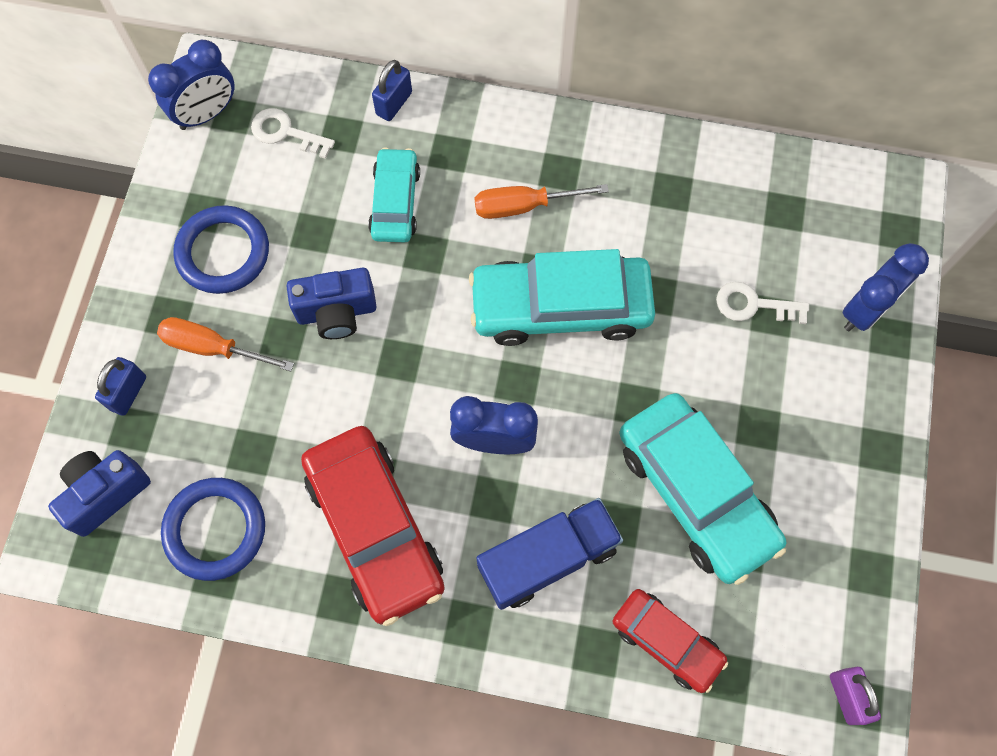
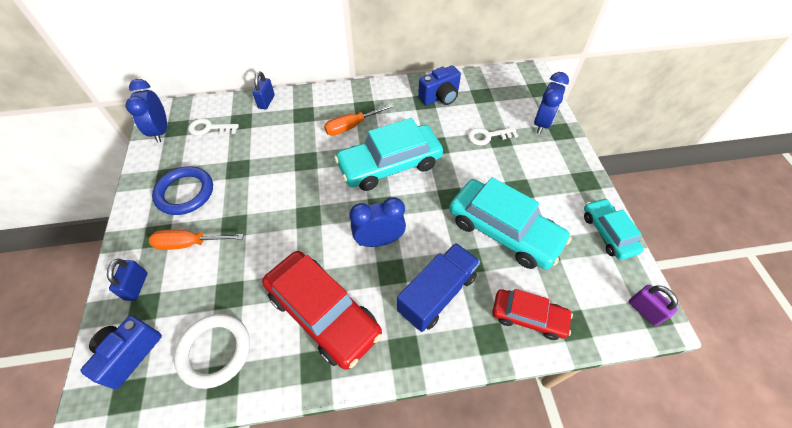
camera: 20 degrees left, 15 degrees down
(206, 114) = (161, 131): blue clock -> blue clock turned 135 degrees clockwise
(215, 530) = (215, 351): blue ring -> white ring
(337, 312) = (263, 203): blue camera -> blue camera (440, 97)
(395, 202) = (281, 143): turquoise car -> turquoise car (608, 233)

